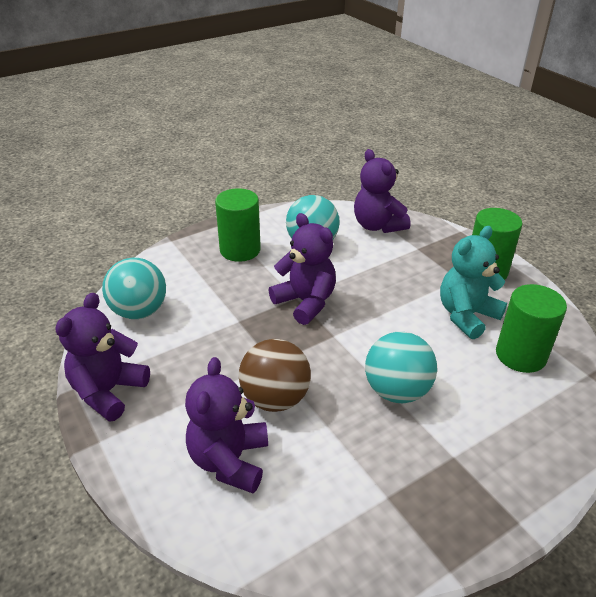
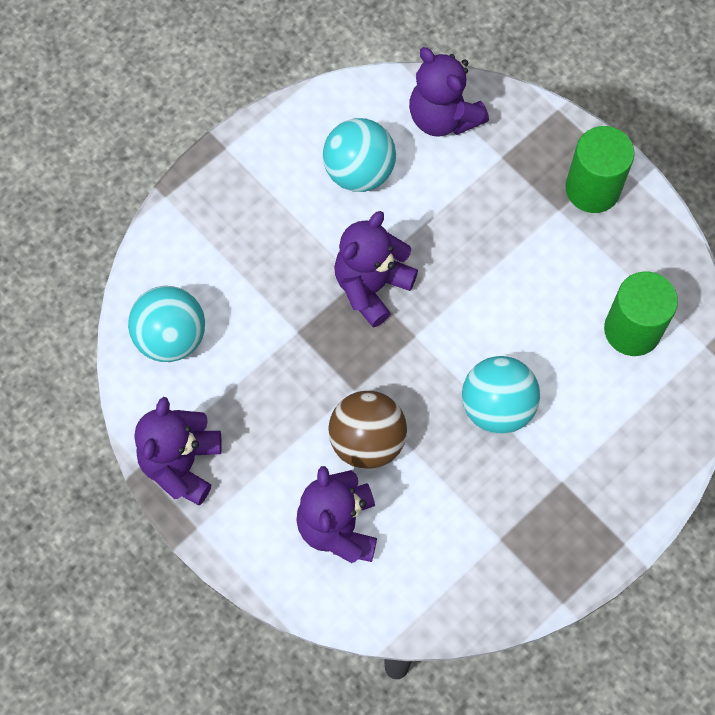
camera: 10 degrees left, 30 degrees up
(240, 250) = (265, 201): green cylinder -> none
(305, 302) = (371, 286): purple teddy bear -> purple teddy bear turned 90 degrees counterclockwise
(466, 315) = (569, 276): turquoise teddy bear -> none

